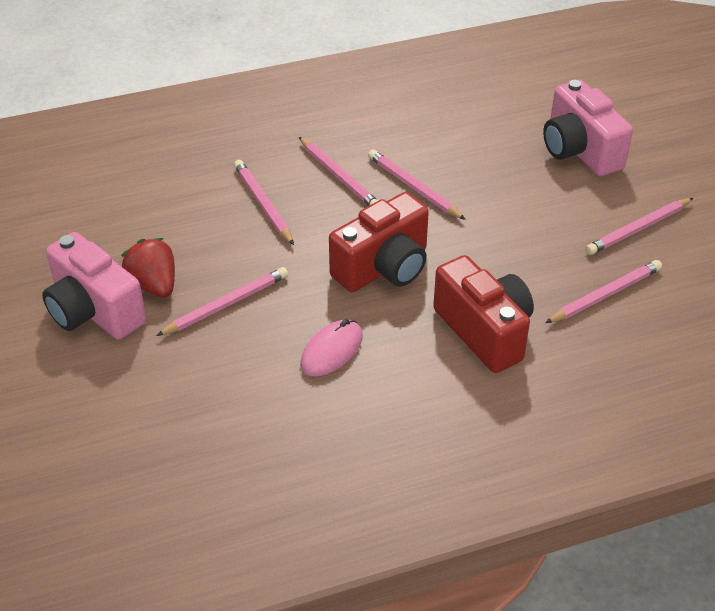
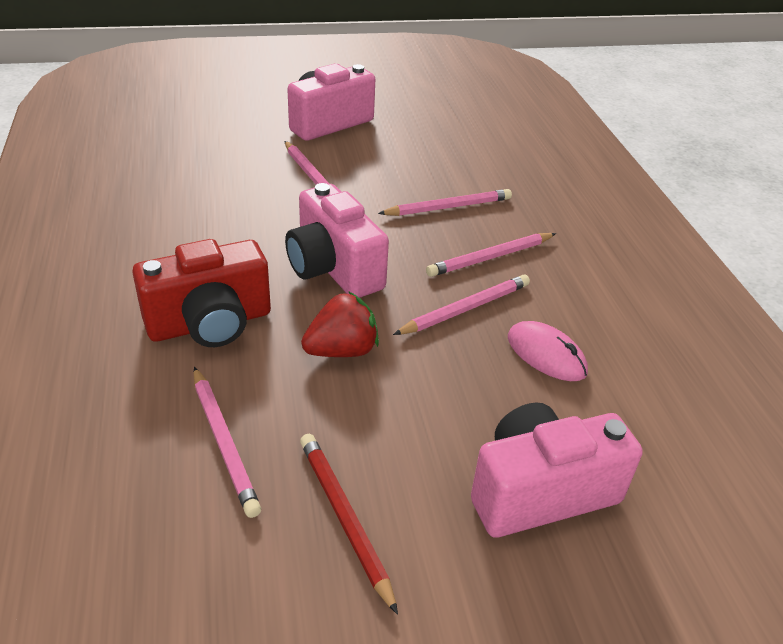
camera: 95 degrees right, 5 degrees down
(154, 285) = (349, 147): red strawberry -> red strawberry (342, 350)
(331, 351) = (231, 224): pink mouse -> pink mouse (546, 355)
(384, 268) = (333, 269): red camera -> pink camera
(638, 229) = (344, 518): pink pencil -> red pencil

